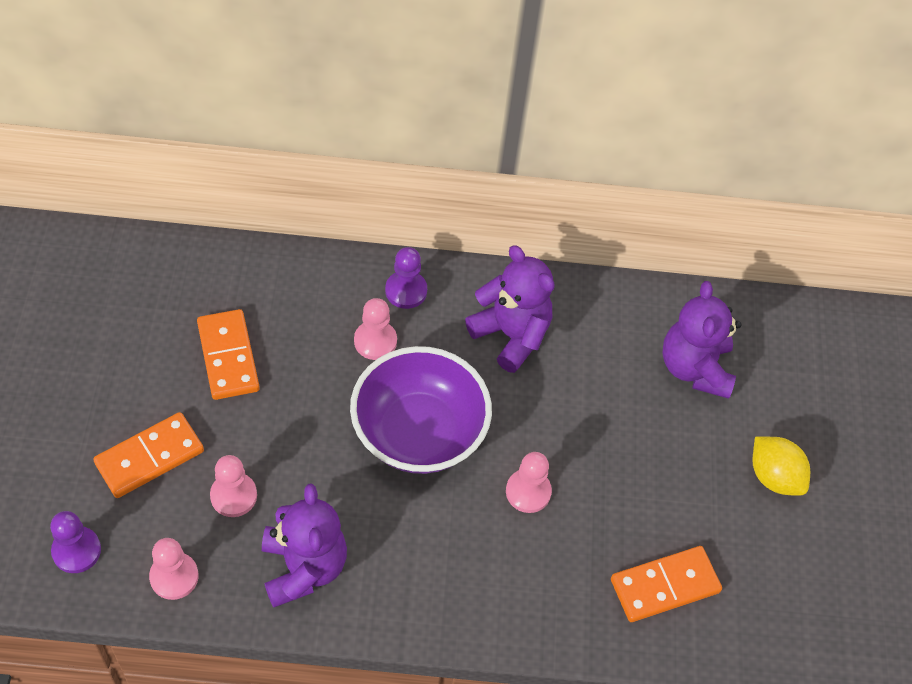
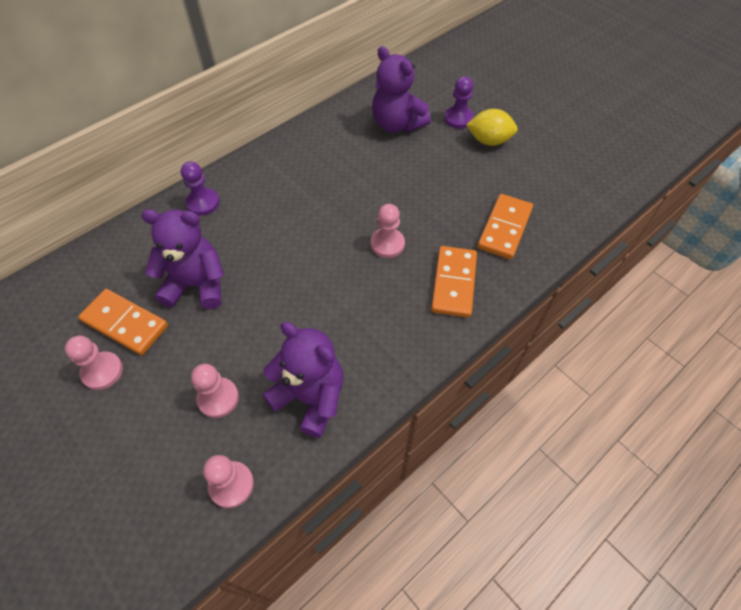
camera: 40 degrees left, 0 degrees up
(76, 551) = (139, 538): purple pawn -> purple pawn (458, 118)
(150, 457) = (132, 428): orange domino -> orange domino (454, 283)
(375, 341) = (213, 241): pink pawn -> pink pawn (102, 371)
(419, 432) = (294, 265): purple bowl -> none
(511, 335) = (288, 179): purple teddy bear -> purple teddy bear (196, 285)

